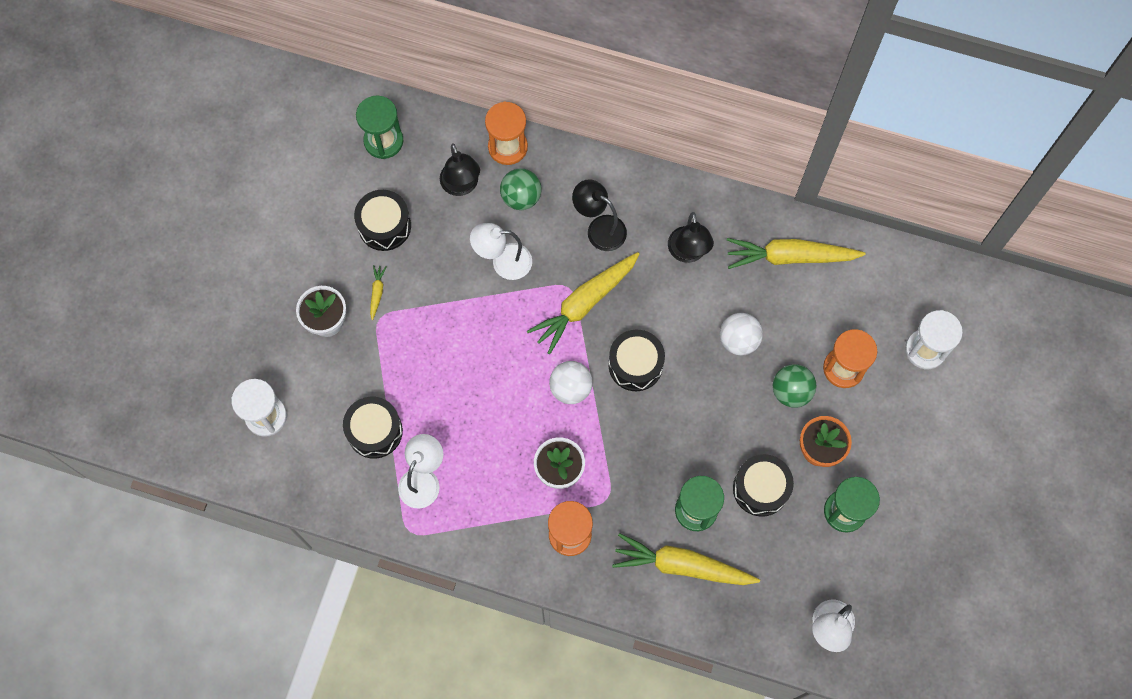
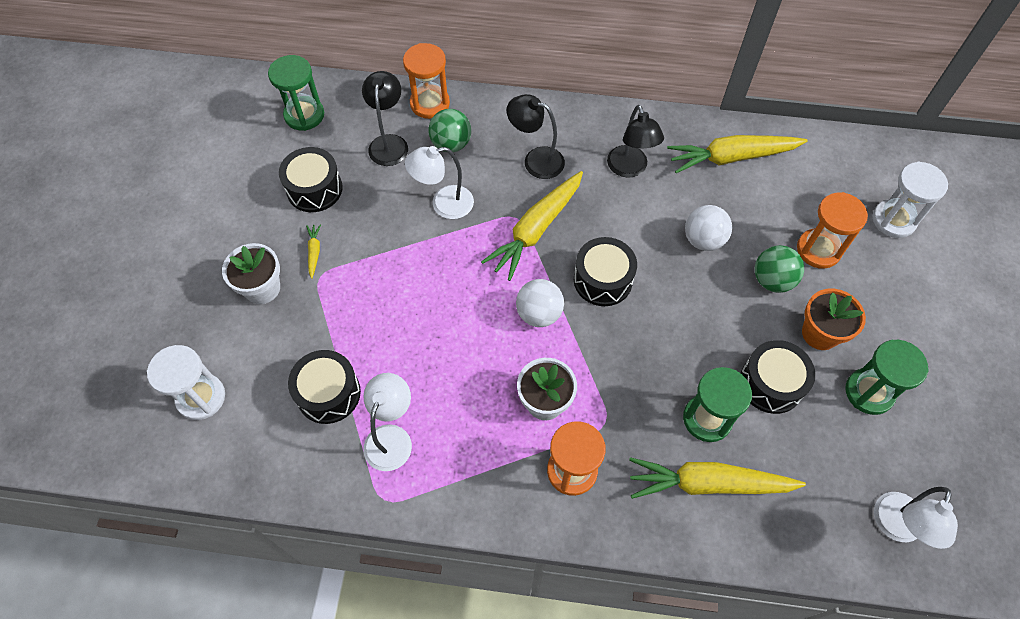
camera: 10 degrees left, 10 degrees down
(461, 186) = (389, 143): black lamp -> black lamp turned 150 degrees counterclockwise

